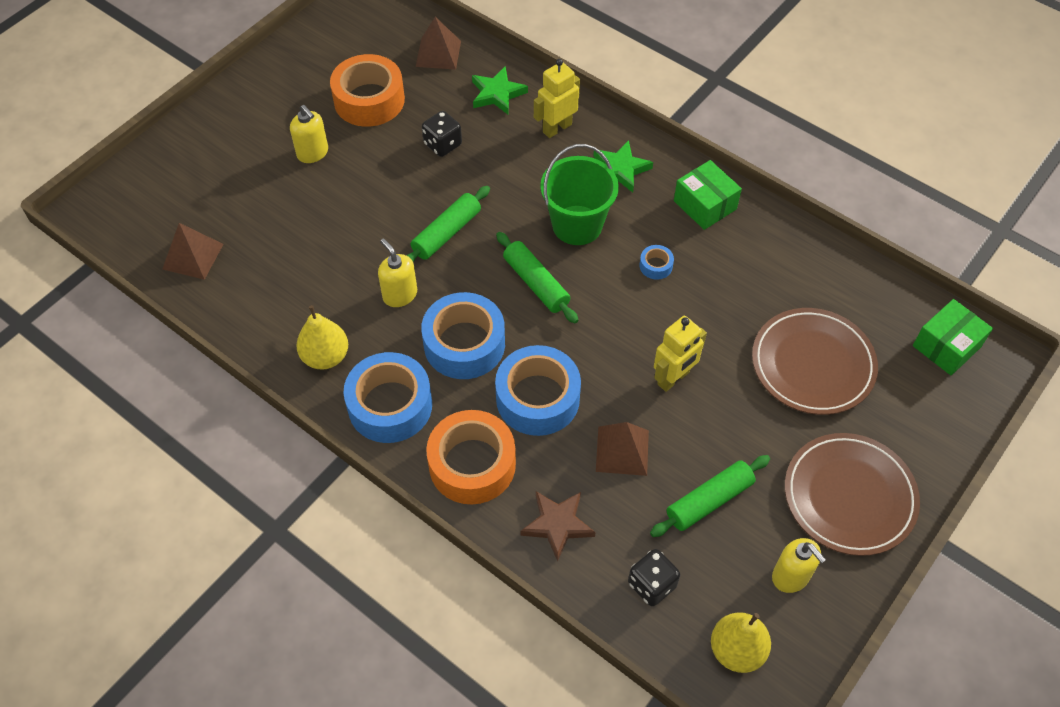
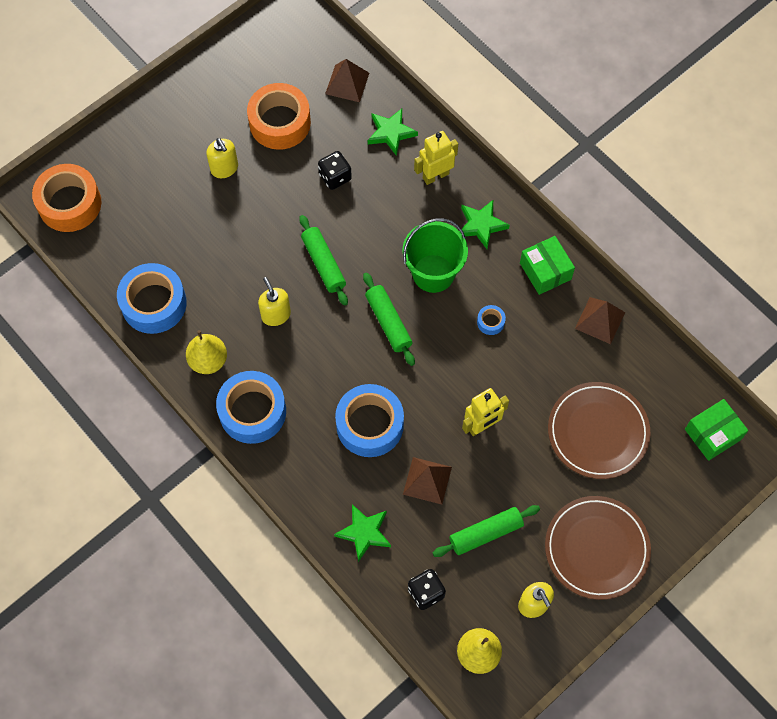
camera: 10 degrees right, 10 degrees up
(193, 256) = (114, 252): brown pyramid -> brown pyramid (600, 320)
(447, 233) = (323, 263): green rolling pin -> green rolling pin turned 75 degrees counterclockwise
(464, 344) = (320, 368): blue tape -> blue tape (154, 303)
(472, 464) = (308, 472): orange tape -> orange tape (69, 204)
(557, 524) = (364, 532): brown star -> green star

